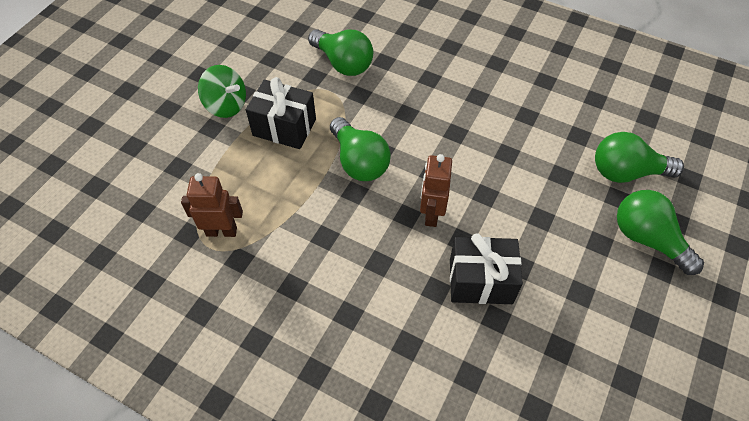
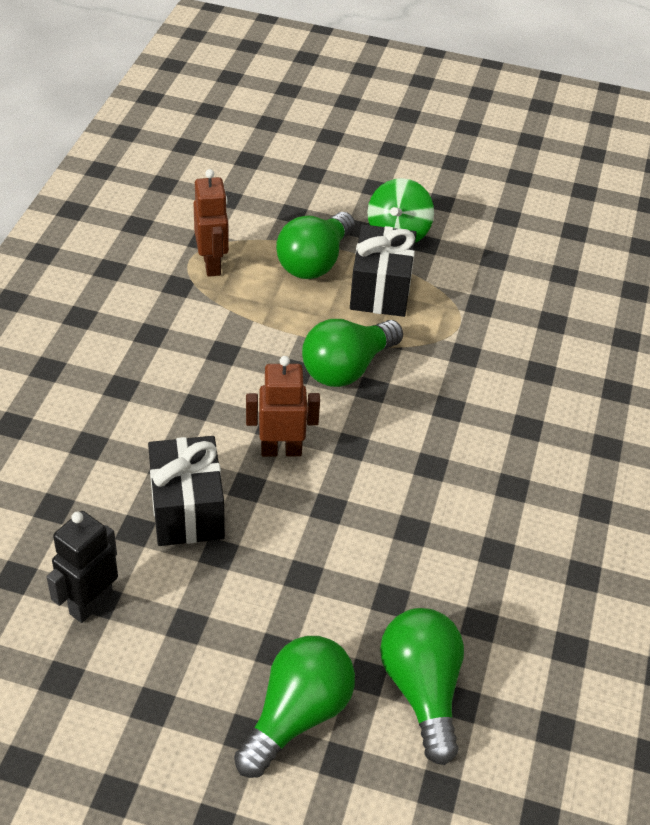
camera: 75 degrees right, 10 degrees down
(343, 63) = (516, 329): green light bulb -> green light bulb (315, 262)
(562, 355) = (91, 604): none -> black robot

